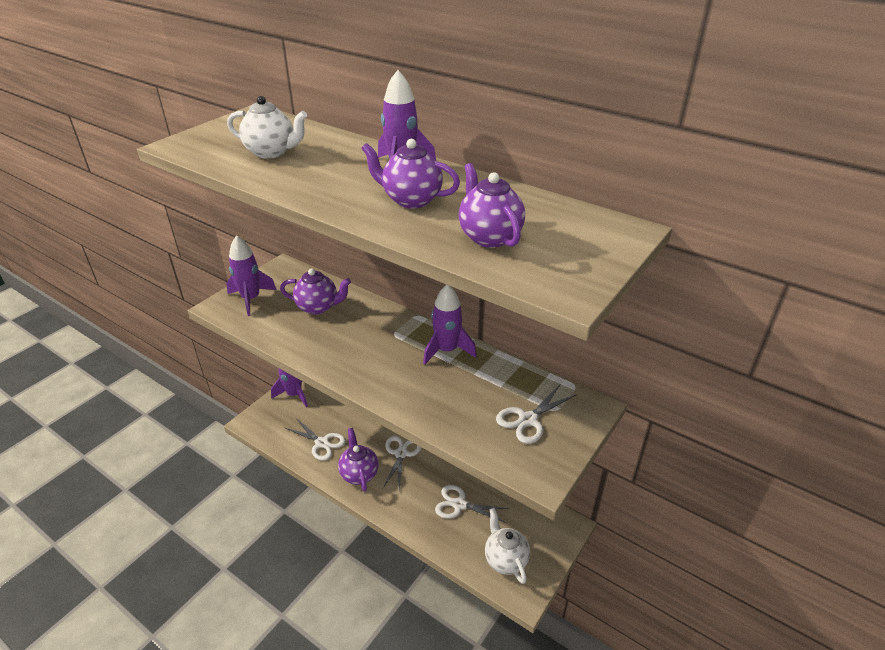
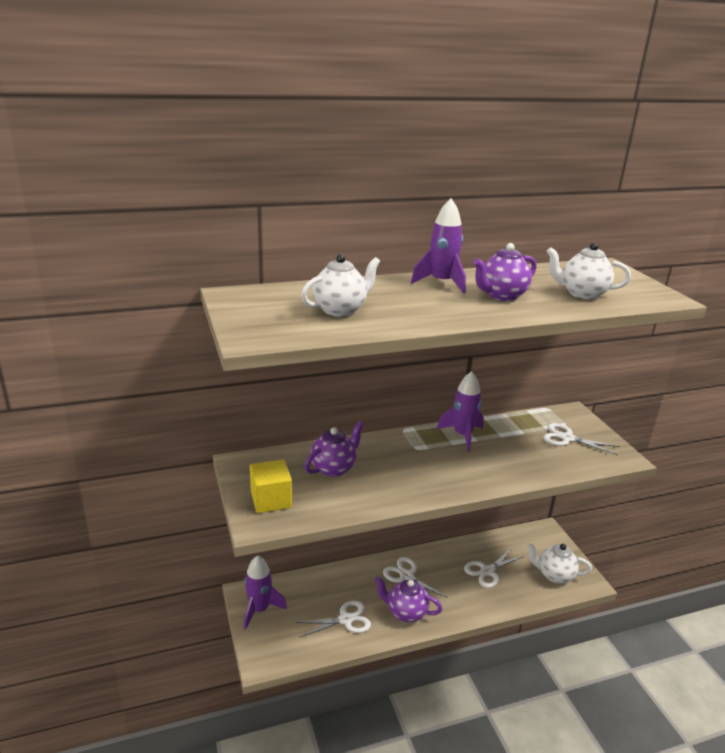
camera: 55 degrees left, 10 degrees down
(251, 299) = (271, 500): purple rocket -> yellow cube
(489, 237) = (582, 294): purple teapot -> white teapot
(528, 420) = (567, 438): white scissors -> white scissors turned 120 degrees clockwise

